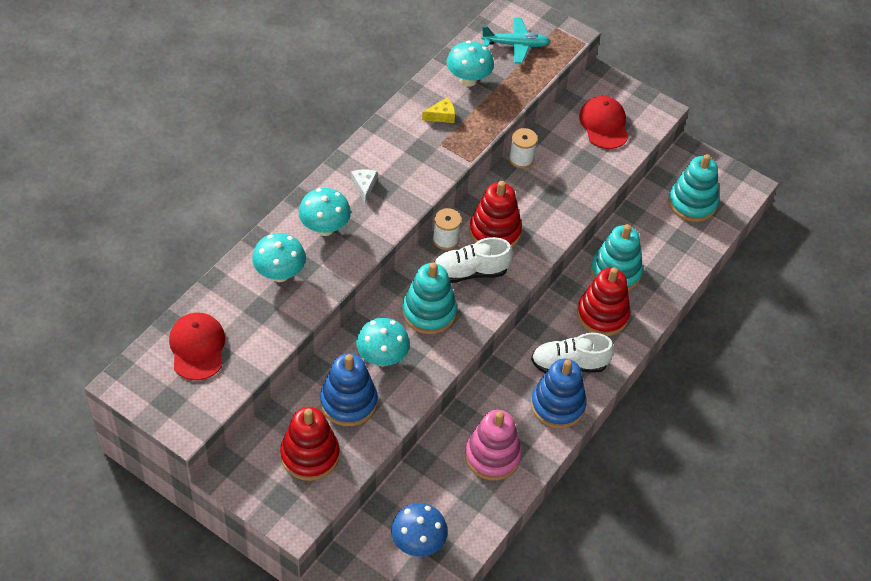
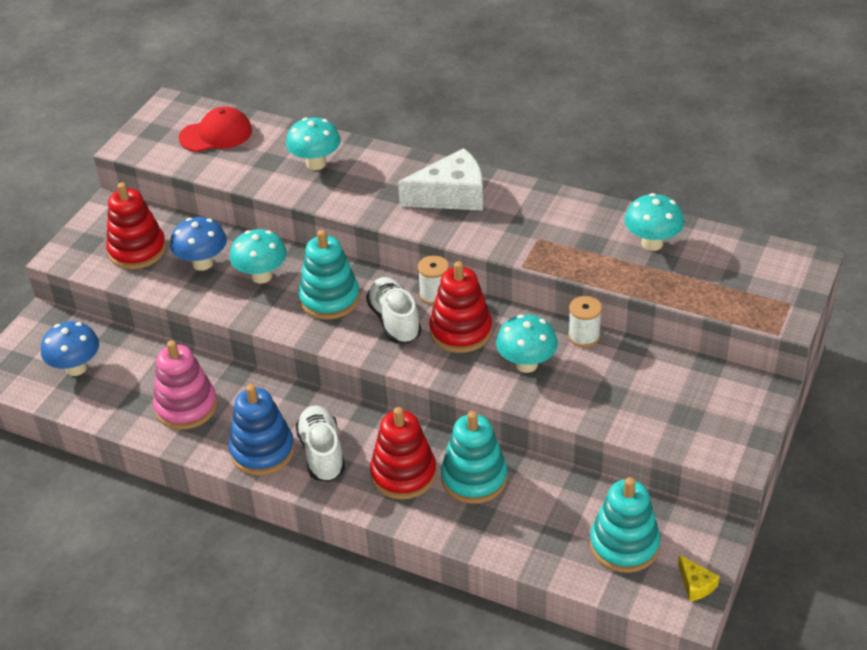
camera: 85 degrees right, 10 degrees down
(324, 228) = (384, 180): turquoise mushroom -> turquoise mushroom (526, 364)
(348, 402) = (202, 263): blue stacking toy -> blue mushroom
(364, 186) = (451, 195): white cheese -> white cheese, size x2.21
(441, 116) = (582, 232): yellow cheese -> yellow cheese (695, 584)
(516, 45) = (736, 273): turquoise plane -> none
(604, 124) = (681, 403): red cap -> none

